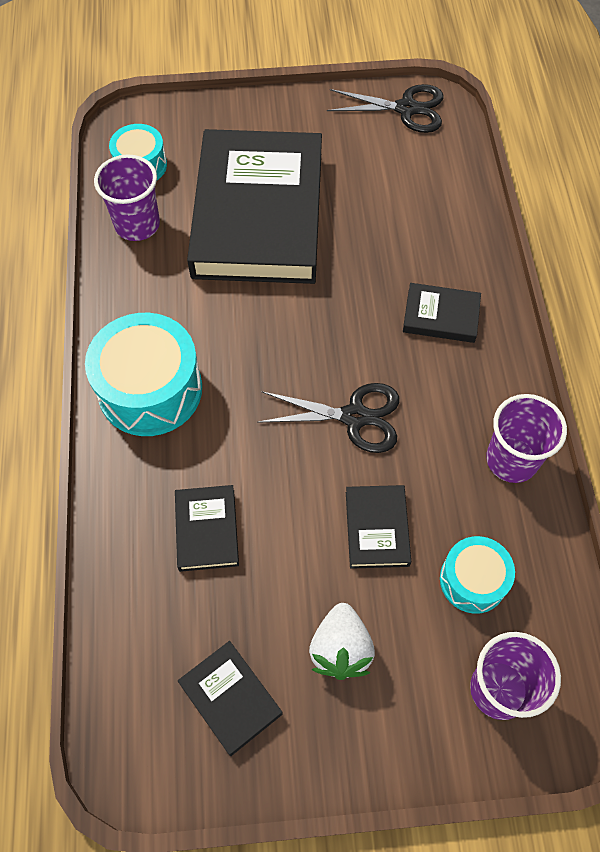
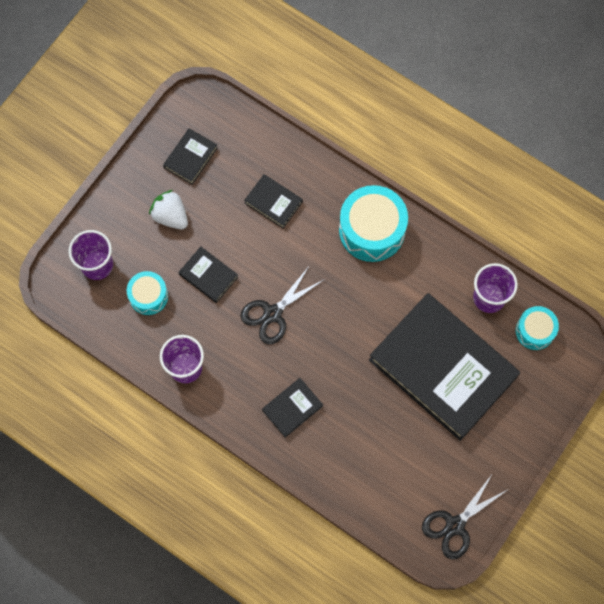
camera: 130 degrees right, 10 degrees up
(230, 698) = (190, 157): black book -> black book turned 60 degrees counterclockwise

